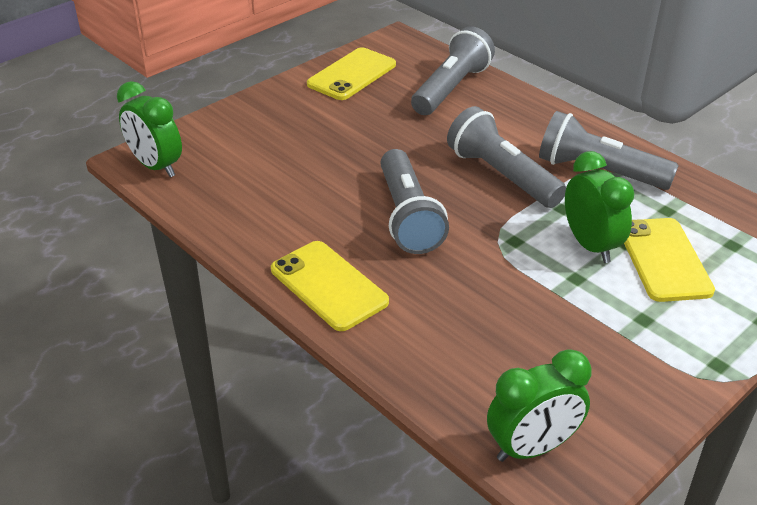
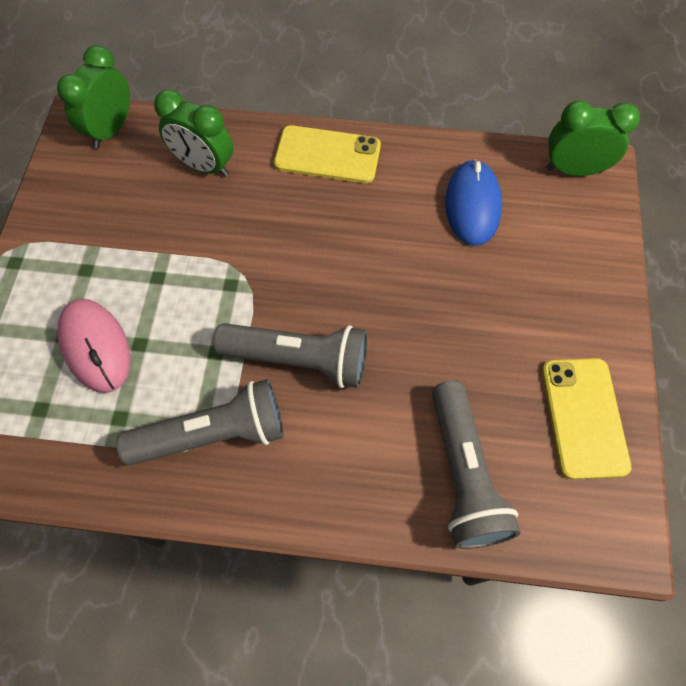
camera: 140 degrees right, 25 degrees up
(262, 187) = (472, 205): none -> blue mouse
(408, 216) = (334, 253): grey flashlight -> none
(590, 245) = (165, 322): green clock -> green clock (204, 166)
(664, 260) = (95, 346): yellow phone -> pink mouse

